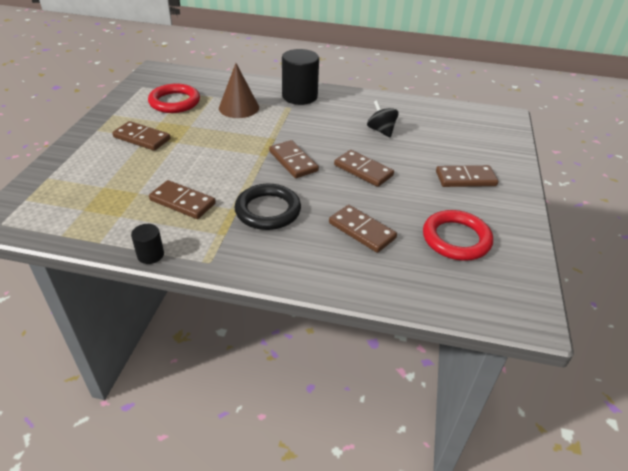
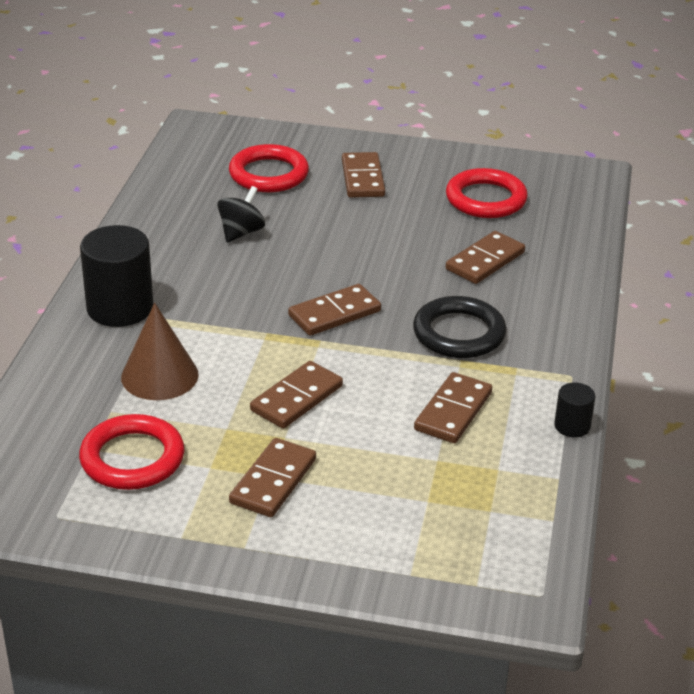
camera: 90 degrees left, 5 degrees down
(363, 170) = (352, 254): brown domino -> brown domino (297, 398)
(381, 131) = (241, 232): black spinning top -> black spinning top turned 150 degrees clockwise
(456, 141) = (268, 174): none -> red ring

